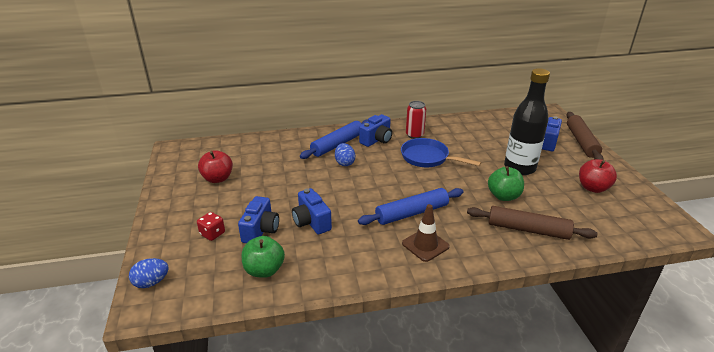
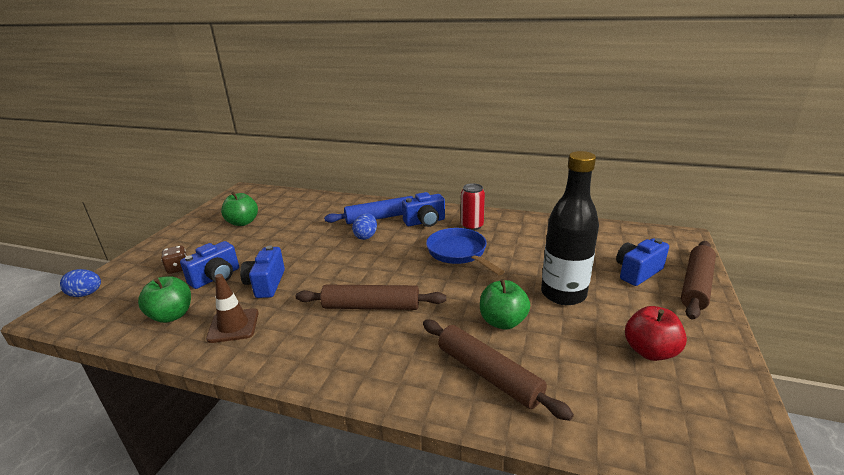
camera: 30 degrees right, 5 degrees down
(212, 234) = (178, 268): red dice -> brown dice
(217, 178) = (243, 222): red apple -> green apple
(412, 213) = (371, 306): blue rolling pin -> brown rolling pin
(425, 245) = (343, 347): brown traffic cone -> brown traffic cone (233, 326)

